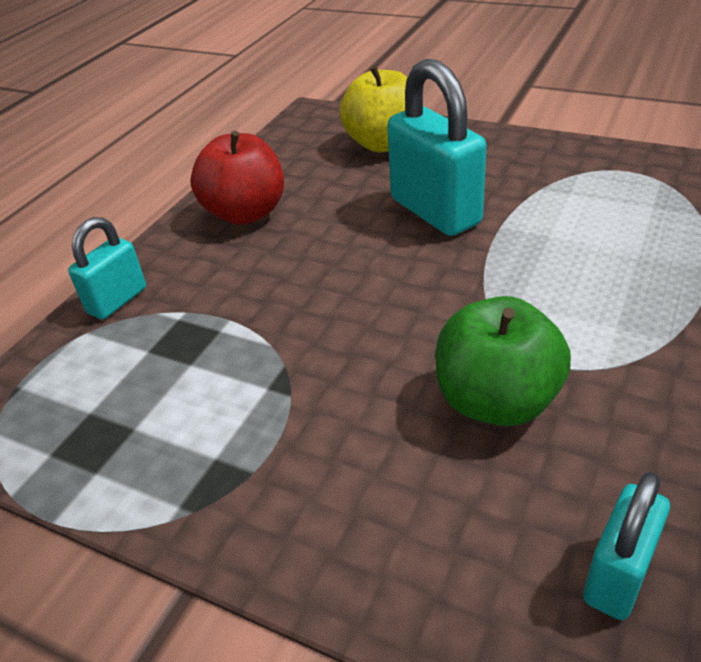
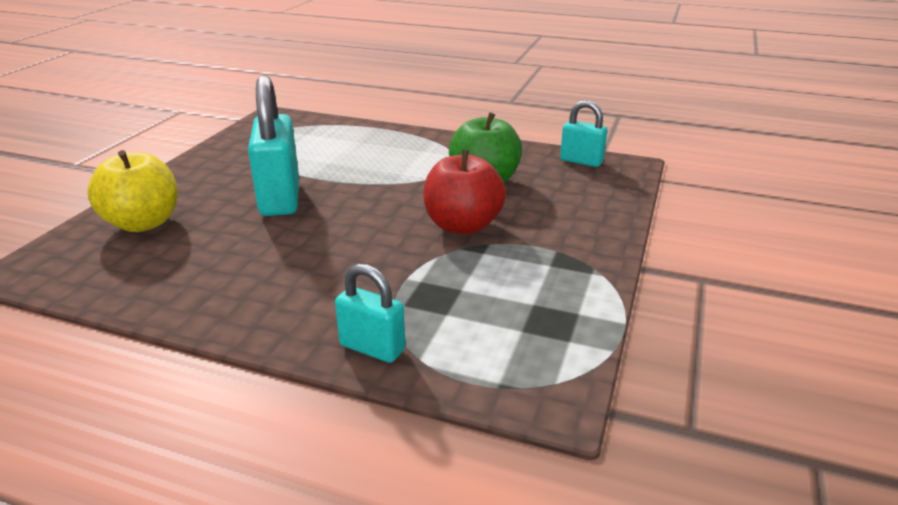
camera: 100 degrees left, 10 degrees down
(246, 213) = (237, 289): red apple -> red apple (462, 226)
(435, 211) = (280, 198): turquoise padlock -> turquoise padlock turned 60 degrees counterclockwise

